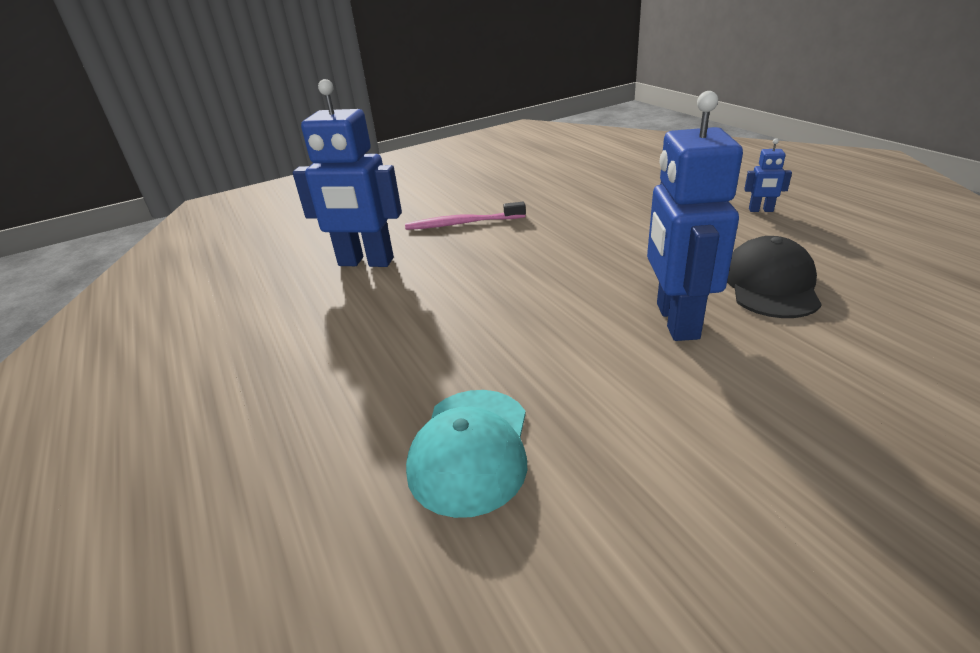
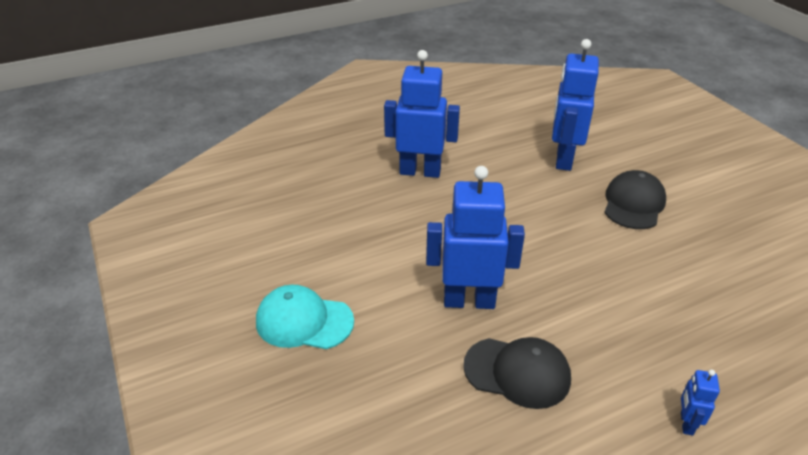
camera: 90 degrees right, 5 degrees up
(372, 389) = (420, 171): none -> blue robot
(462, 223) = (633, 204): pink toothbrush -> black cap
(470, 450) = (367, 204): turquoise cap -> turquoise cap (304, 321)

